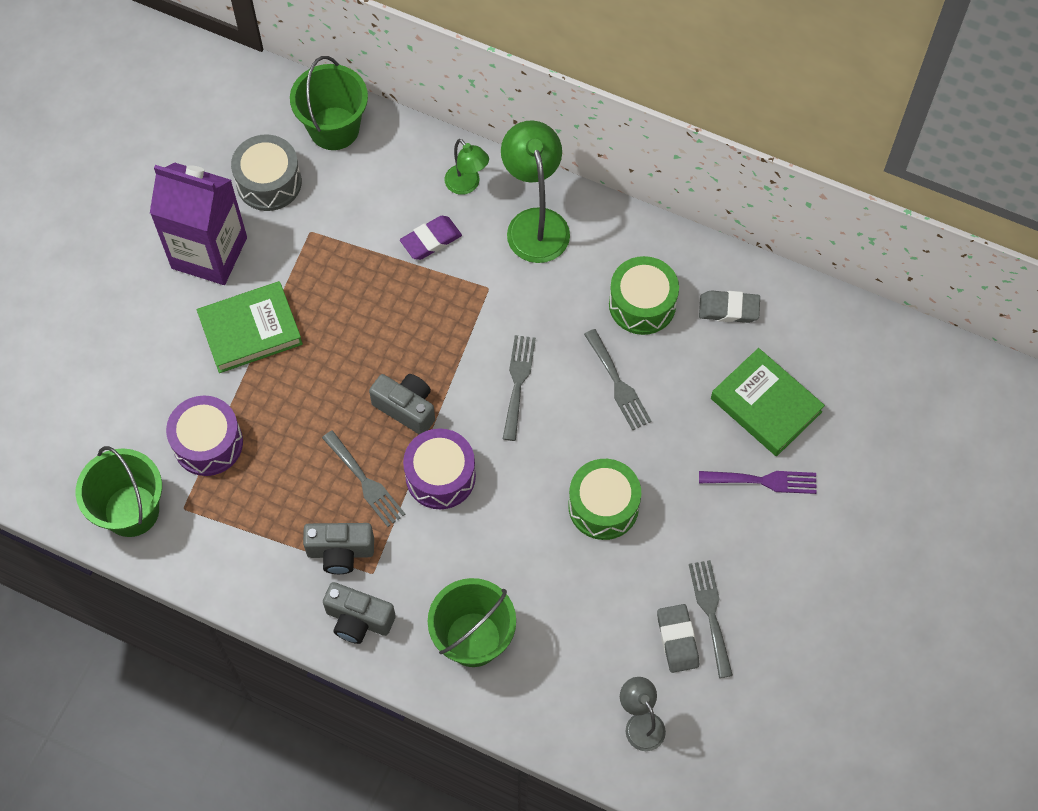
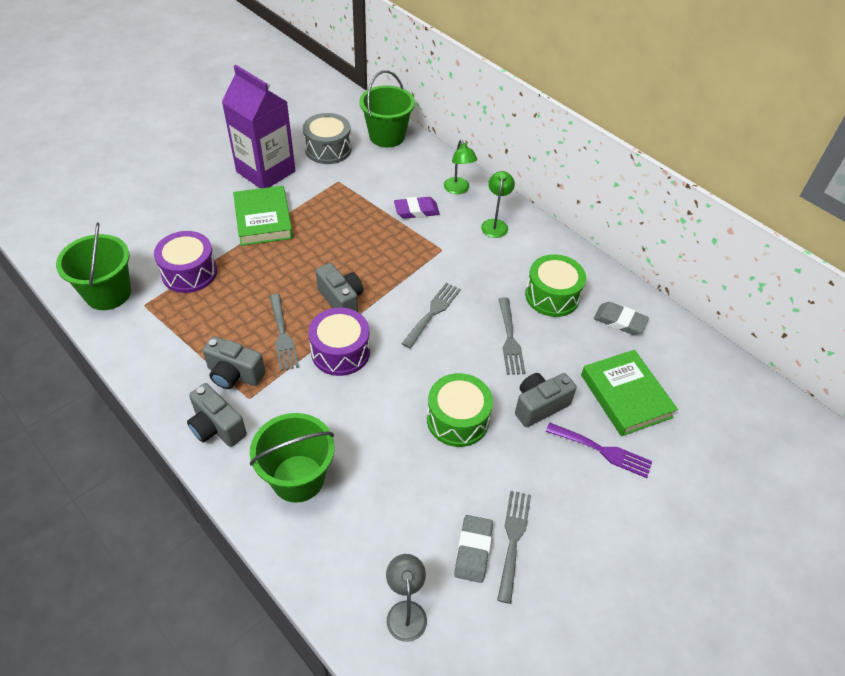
camera: 20 degrees right, 15 degrees down
(250, 330) = (263, 220): green book -> green book turned 75 degrees clockwise
(535, 223) = (495, 224): green lamp -> green lamp, size x0.56
(681, 455) = (539, 406): none -> grey camera

